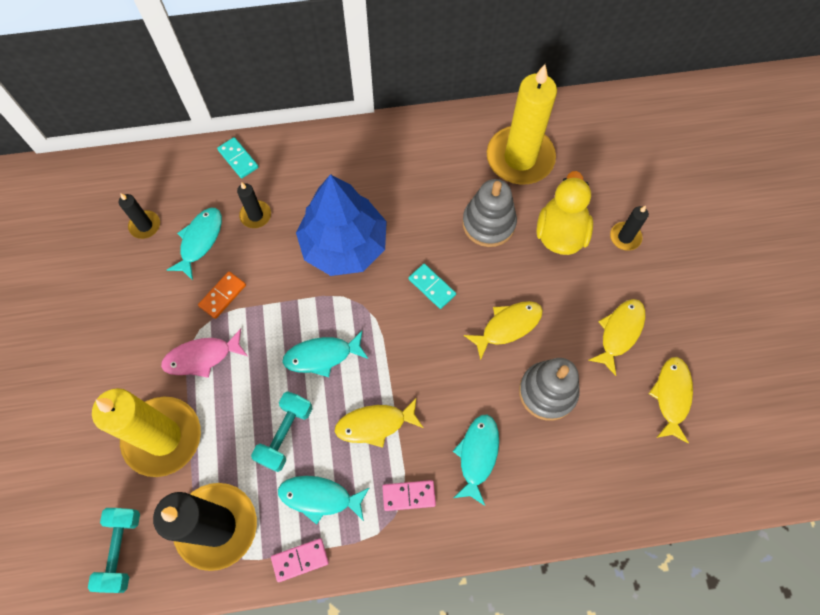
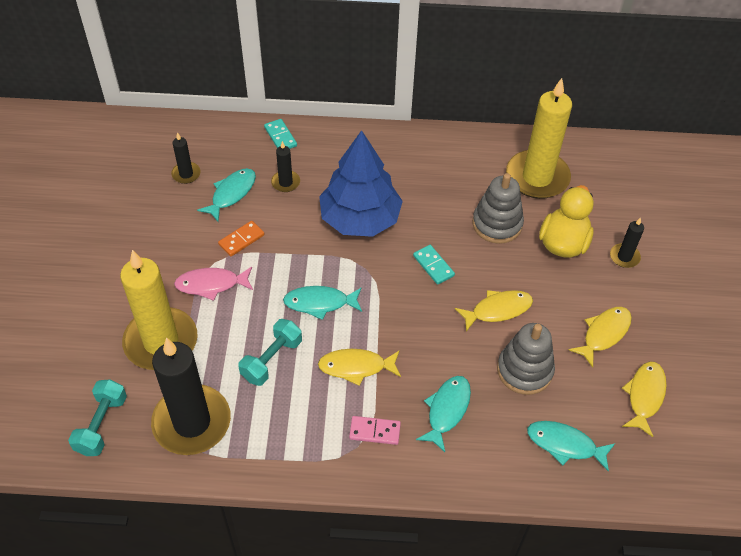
camera: 10 degrees right, 15 degrees down
(300, 560) = (261, 465): pink domino -> none
(319, 497) = (291, 417): turquoise fish -> turquoise fish (565, 445)

